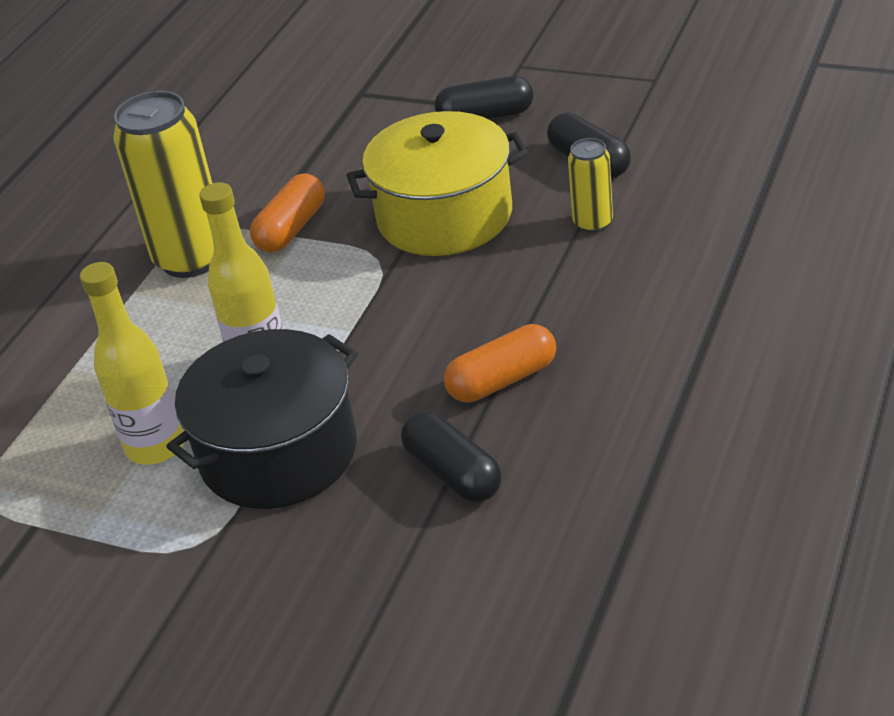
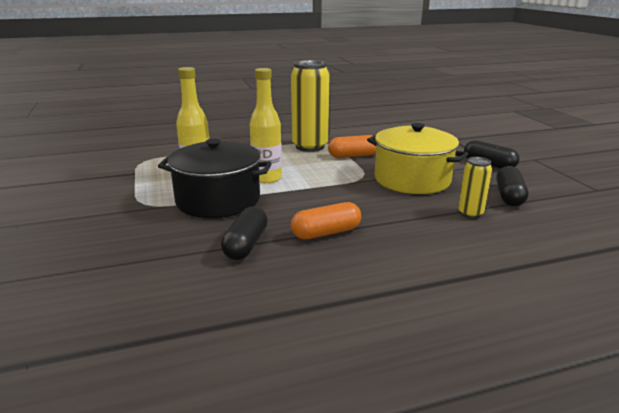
camera: 45 degrees right, 15 degrees down
(502, 380) = (326, 233): orange capsule -> orange capsule turned 45 degrees counterclockwise

